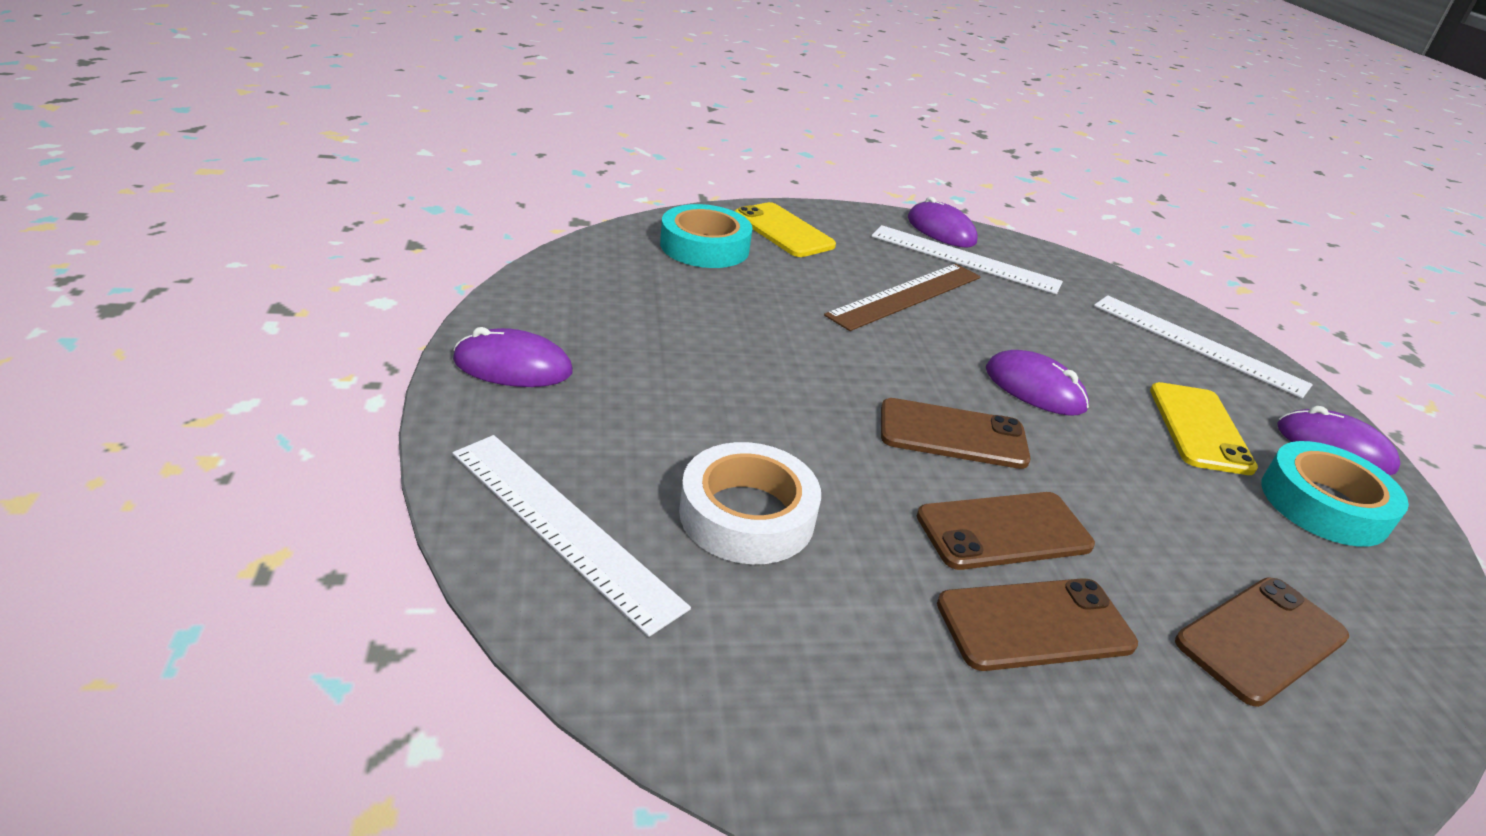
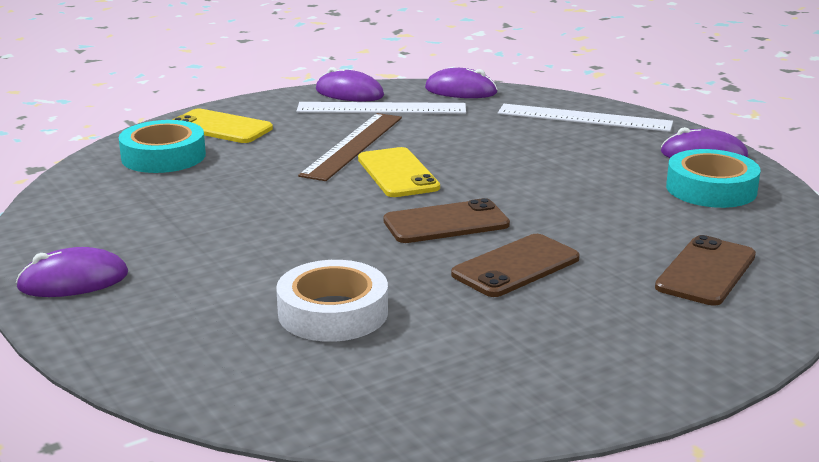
camera: 20 degrees left, 10 degrees down
(563, 526) = (203, 361): white ruler -> none
(1034, 388) = (486, 178): purple mouse -> purple mouse (461, 90)
(1035, 624) = (565, 308): brown phone -> none
(1199, 428) = (612, 169): yellow phone -> yellow phone (397, 173)

